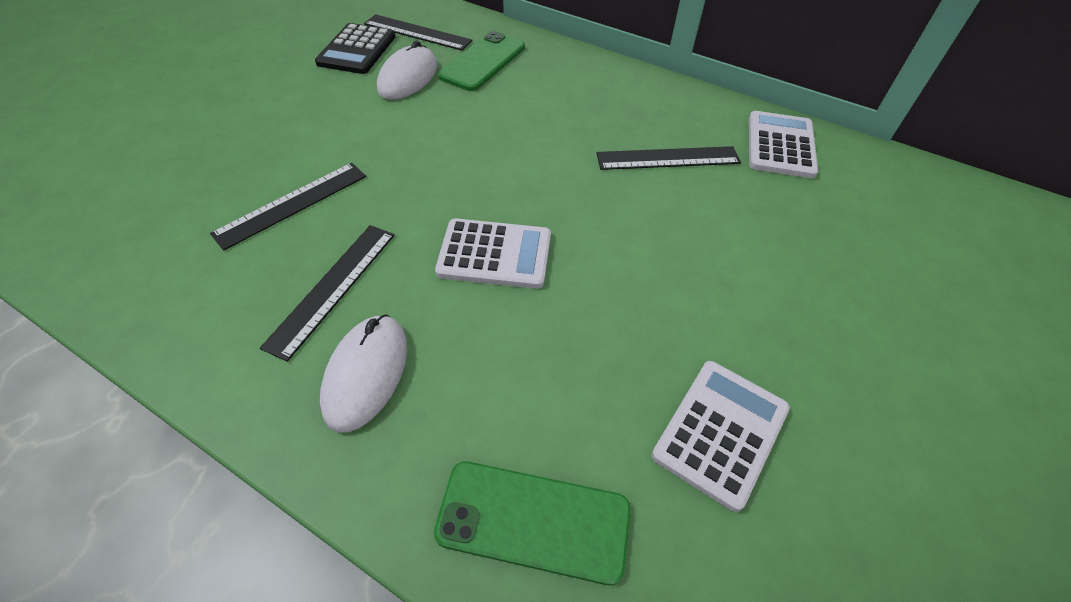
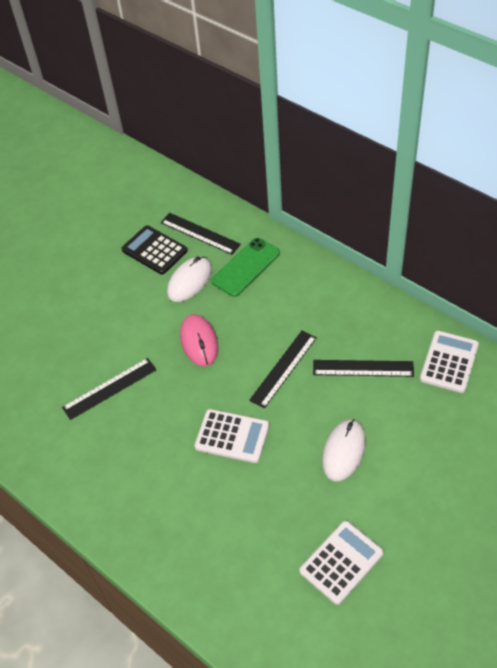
camera: 15 degrees right, 0 degrees up
(332, 287) = (133, 451): black ruler -> black ruler (283, 368)
(357, 50) = (154, 250): black calculator -> black calculator turned 105 degrees clockwise
(366, 373) = (151, 508): white mouse -> white mouse (343, 451)
(428, 141) = (199, 341): none -> pink mouse
(533, 521) = (230, 596): green phone -> none

